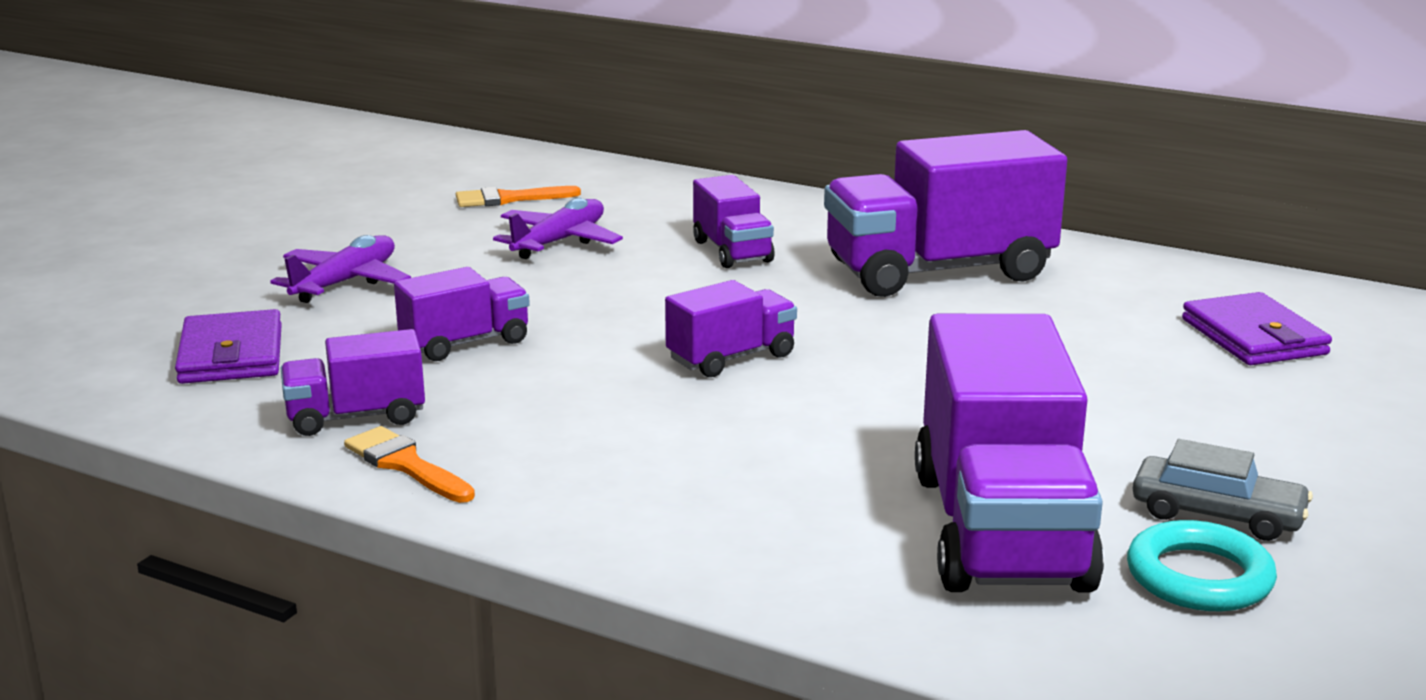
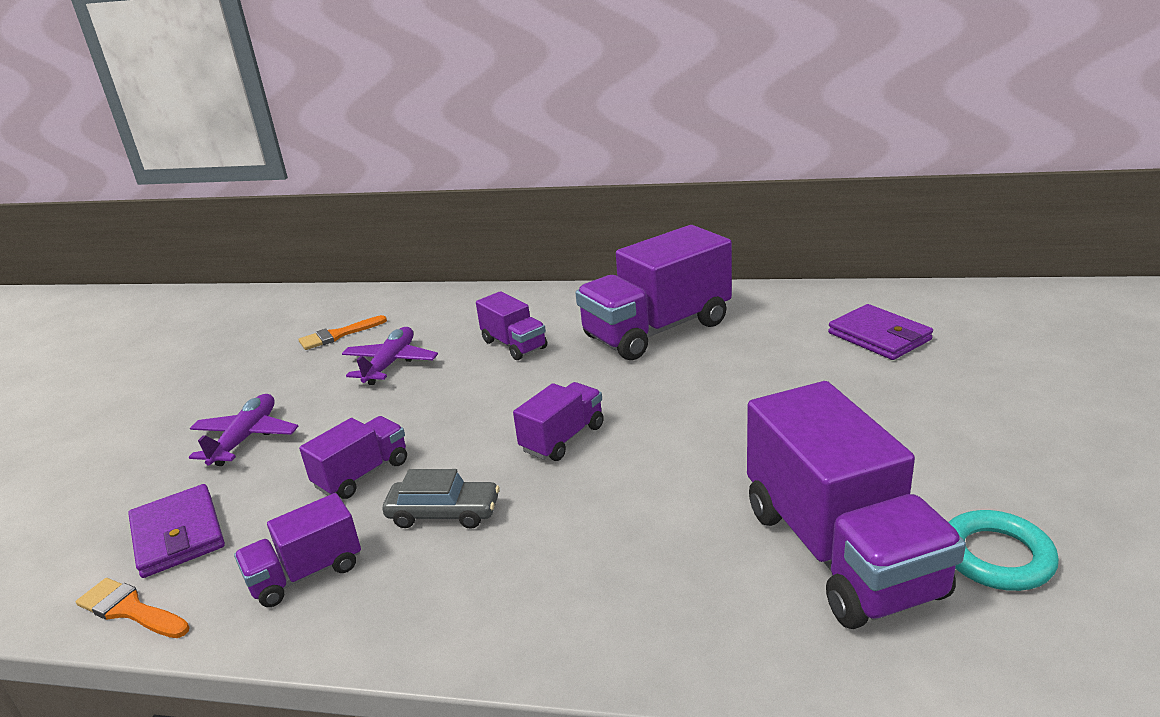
camera: 15 degrees left, 5 degrees up
(405, 464) = (367, 615): orange brush -> orange brush (130, 610)
(1217, 515) = (965, 494): grey car -> grey car (444, 513)

